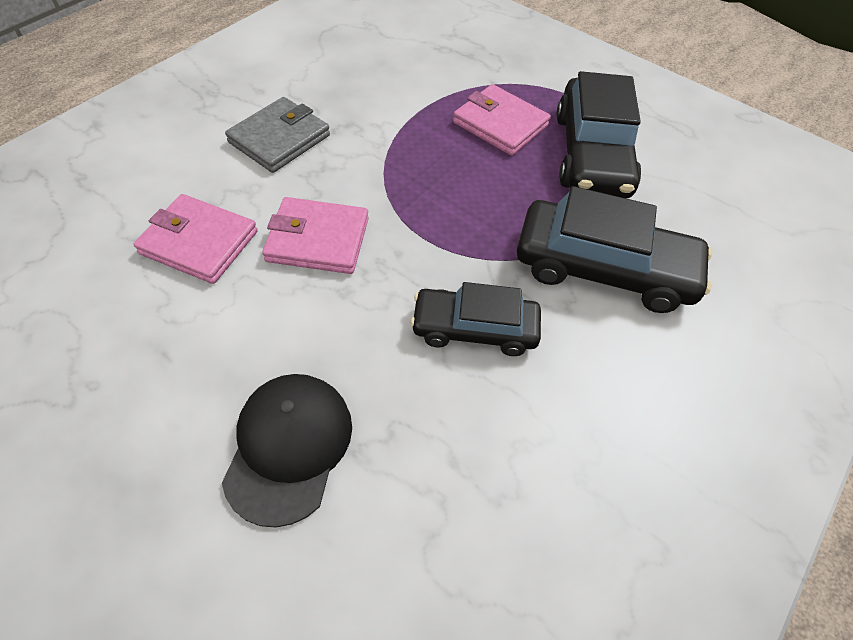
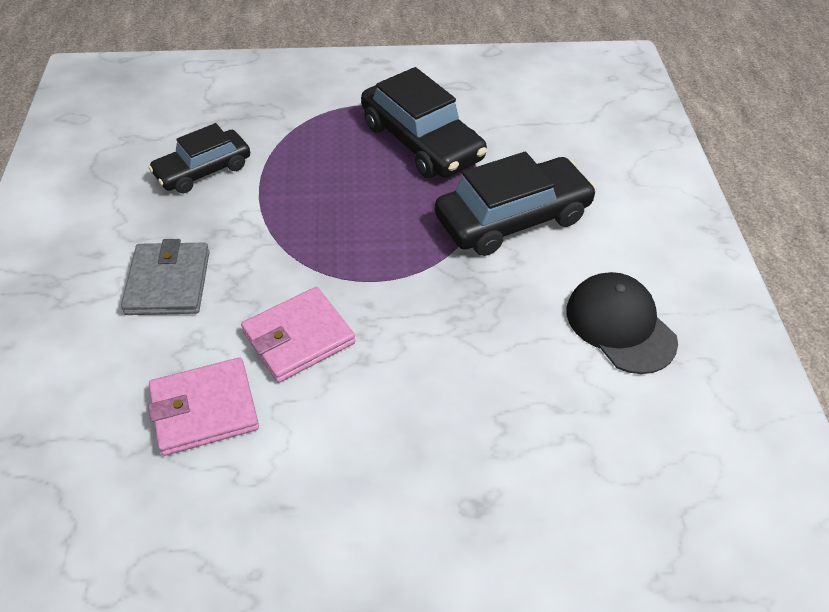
camera: 40 degrees left, 5 degrees down
(289, 447) = (450, 488): black cap -> black cap (620, 325)
(474, 329) = (478, 317): black car -> black car (203, 170)
(500, 124) = (333, 159): pink wallet -> none

